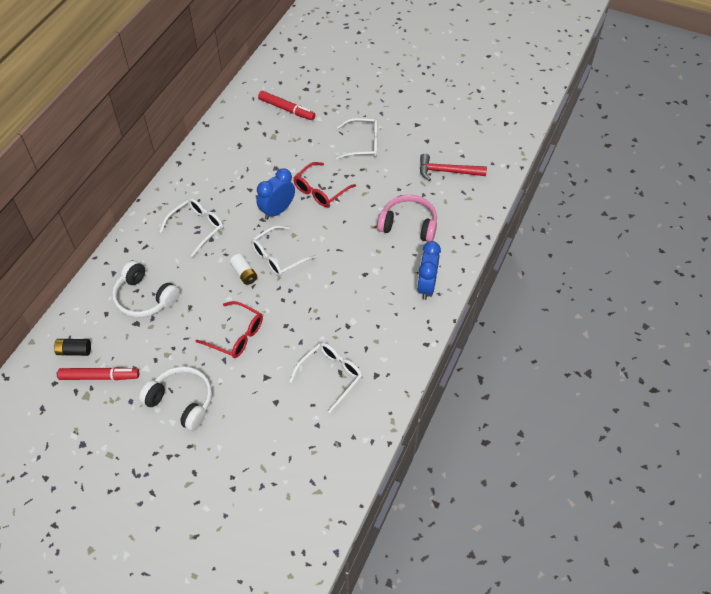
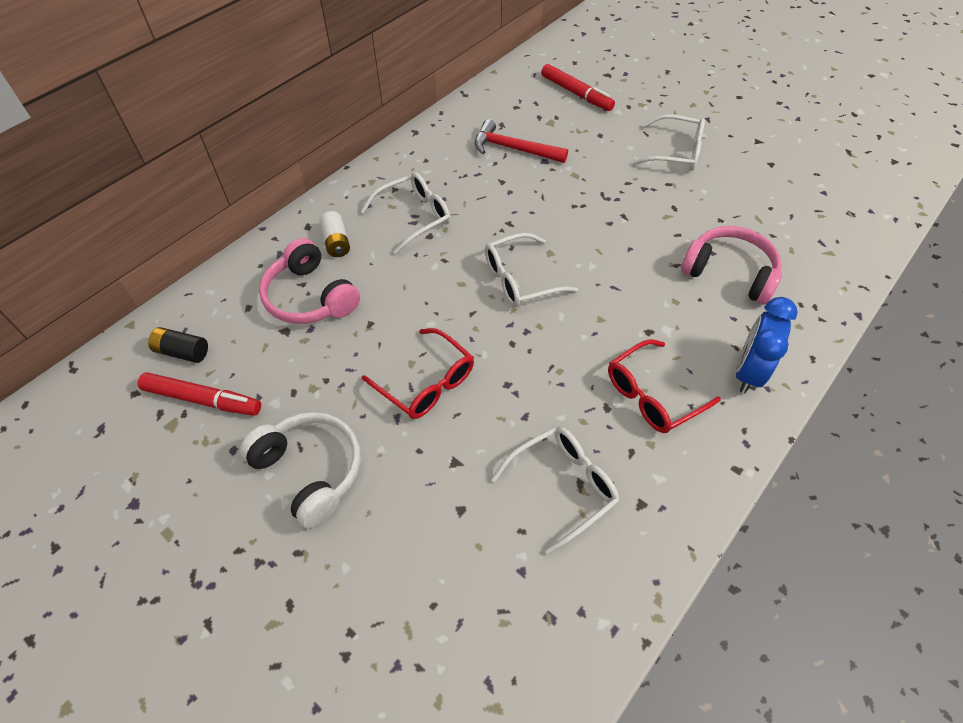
camera: 15 degrees right, 0 degrees up
(145, 298) = (310, 297): white headphones -> pink headphones
(244, 274) = (463, 293): white battery -> white battery (336, 242)
(277, 211) = (534, 216): blue clock -> none
(320, 190) = (602, 201): red glasses -> red glasses (652, 395)
(447, 171) = (798, 209): red hammer -> red hammer (513, 149)

